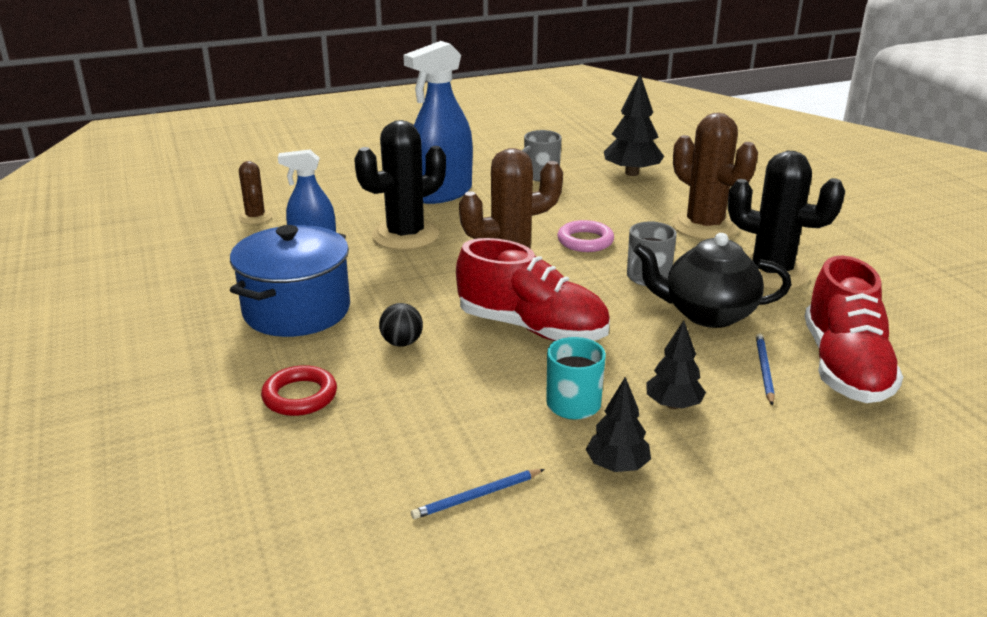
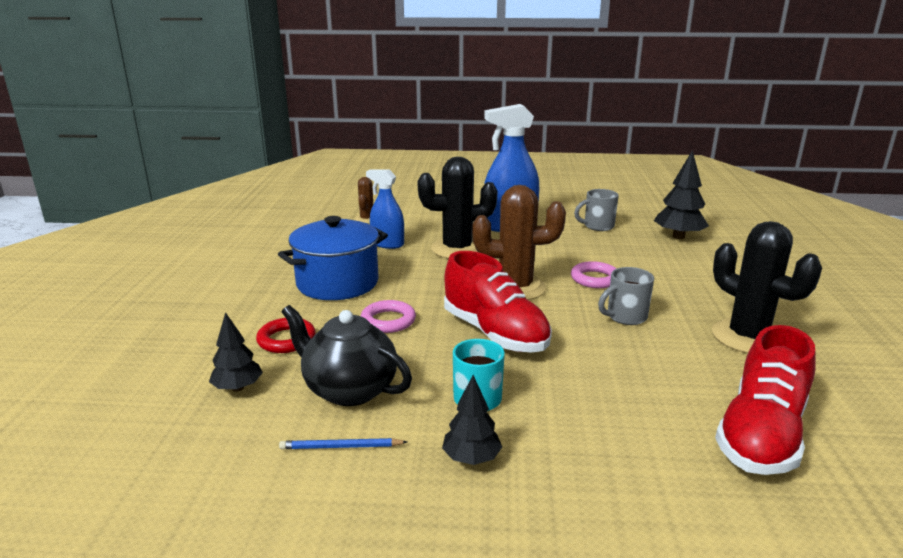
camera: 25 degrees right, 5 degrees down
(402, 343) = (388, 321): black ball -> pink ring
(673, 405) = (563, 423): black tree -> black tree (238, 388)
(704, 226) = (712, 287): brown cactus -> none
(707, 314) = (657, 357): black teapot -> black teapot (349, 389)
(764, 370) = (674, 416): blue pencil -> none

